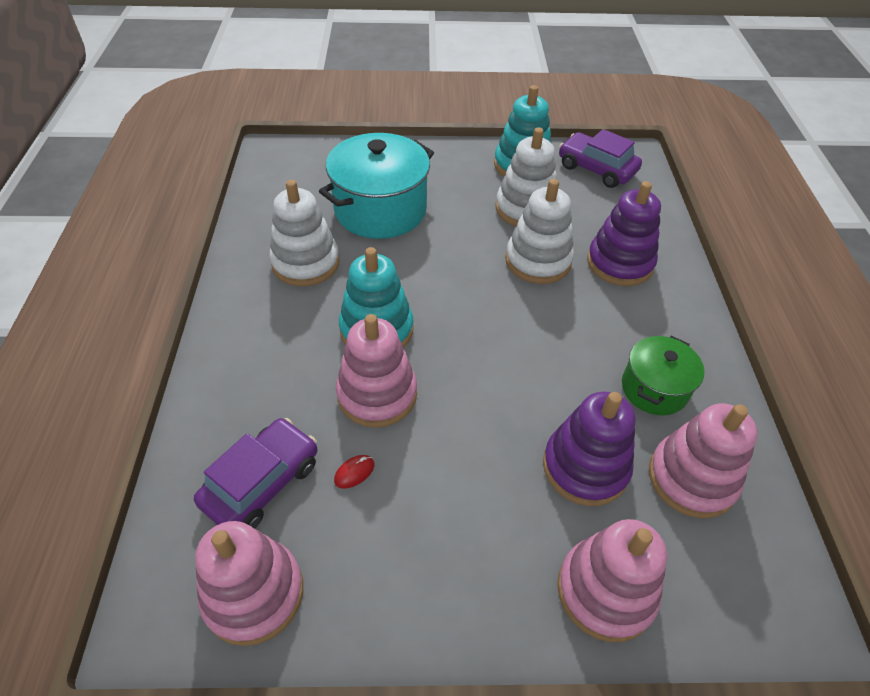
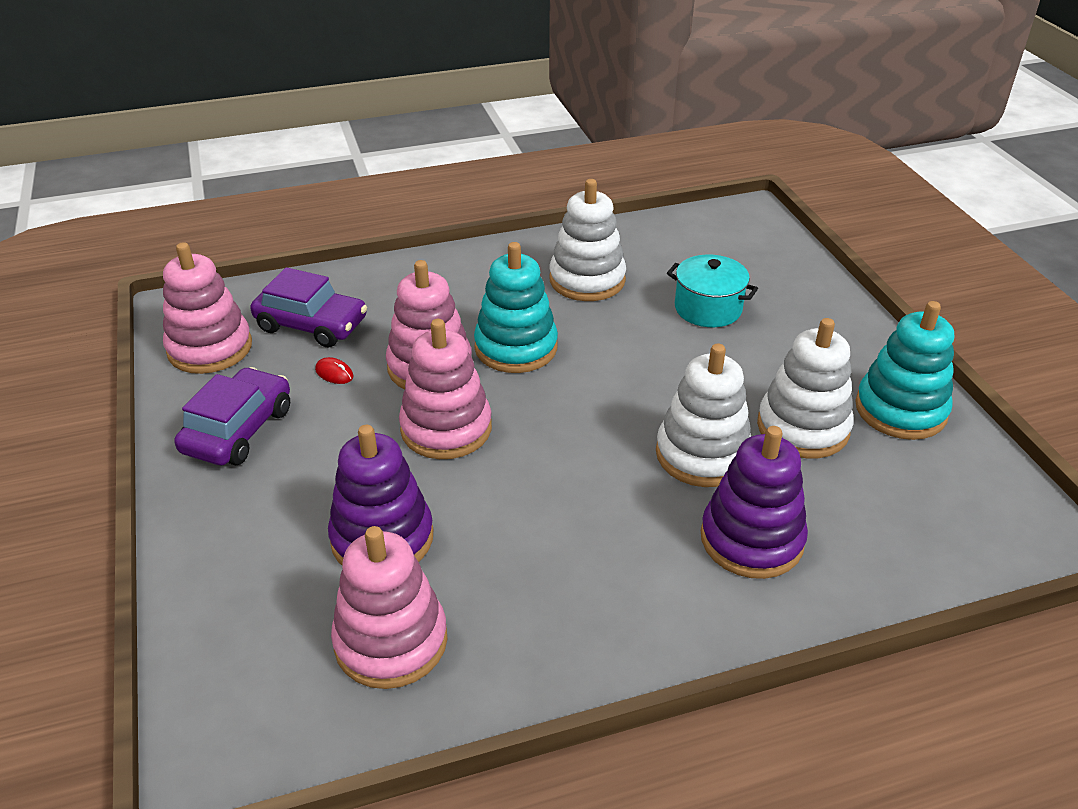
camera: 75 degrees right, 10 degrees down
(380, 210) = (708, 308): turquoise pot -> turquoise pot, size x0.57
(596, 169) = (964, 491): purple car -> purple car (238, 430)
(605, 591) = (233, 570): pink stacking toy -> pink stacking toy (446, 428)
(654, 388) = (523, 595): green pot -> none

